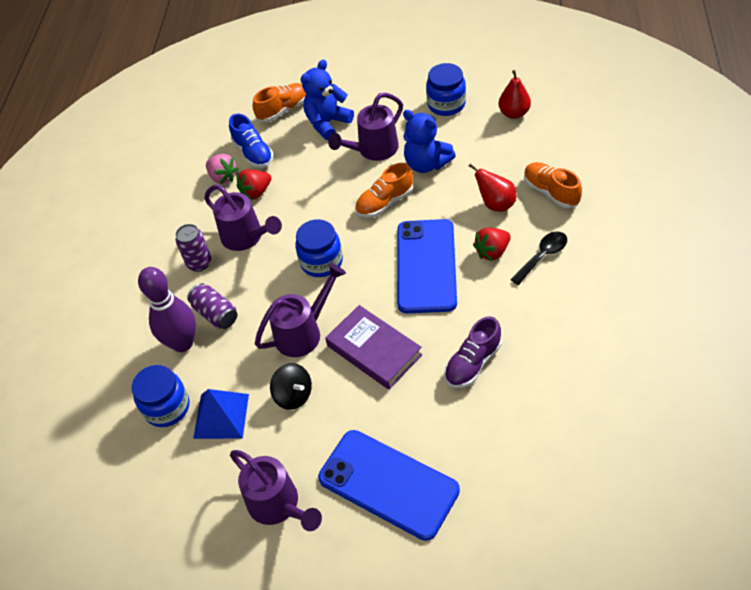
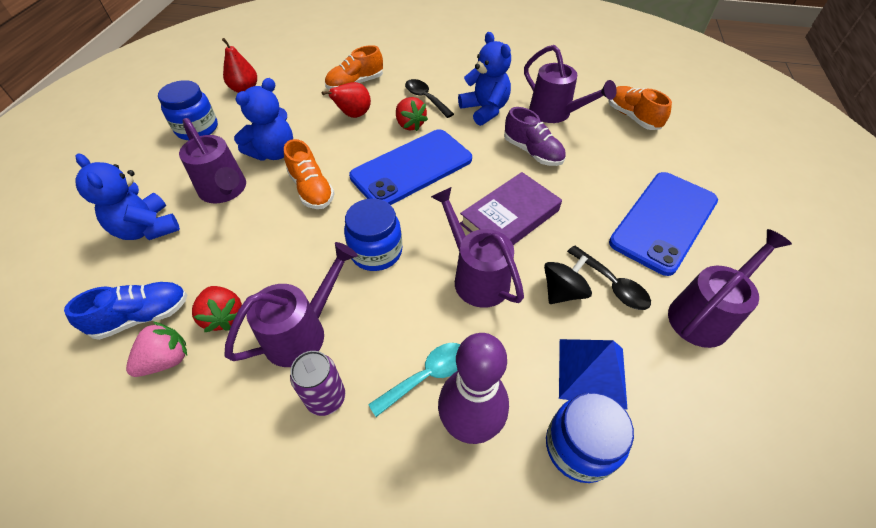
camera: 90 degrees left, 0 degrees up
(215, 314) = (427, 376): purple can -> turquoise spoon
(283, 110) = (82, 275): orange shoe -> orange shoe (632, 117)
(305, 432) = (611, 284): none -> black spoon
(426, 266) = (412, 168): blue phone -> blue phone turned 45 degrees counterclockwise
(536, 313) = (485, 110): none -> blue teddy bear
(549, 382) = (555, 113): none -> purple watering can

